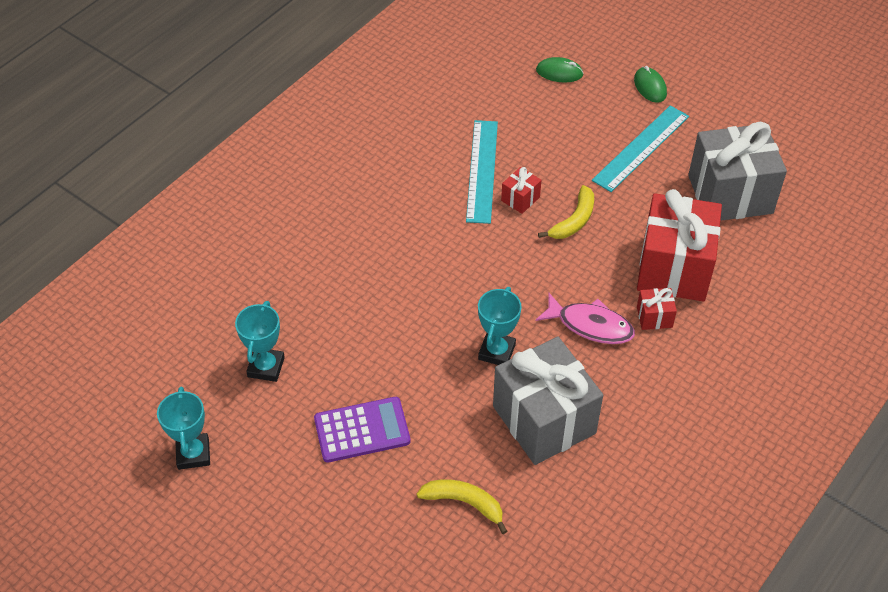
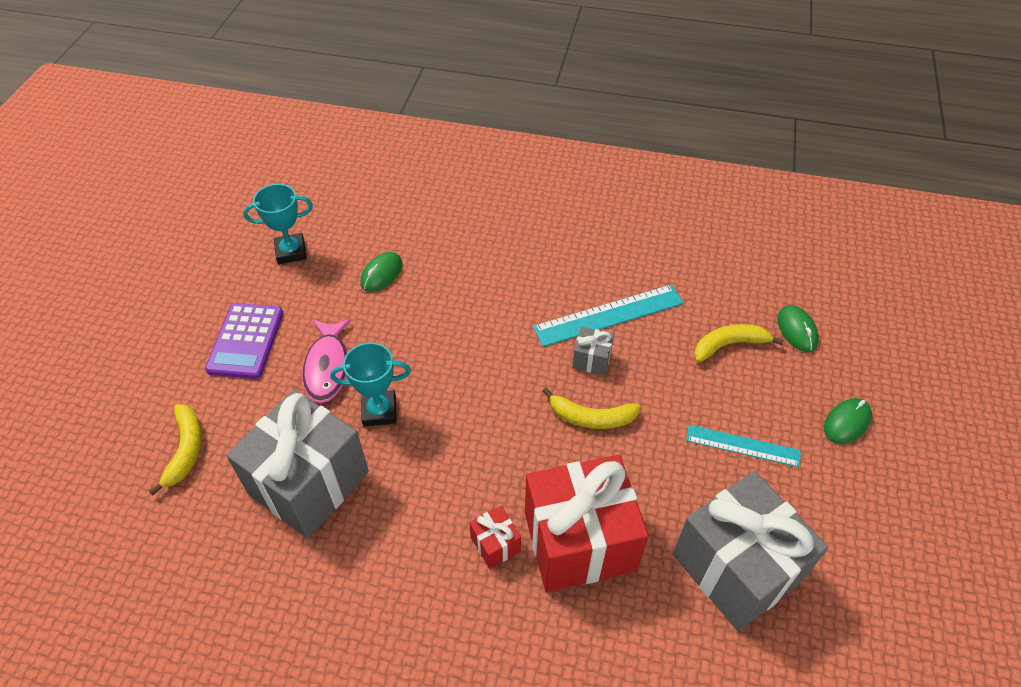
camera: 65 degrees right, 0 degrees up
(193, 454) = (186, 243): turquoise trophy -> none
(341, 305) = (381, 274): none -> green mouse
(362, 430) = (246, 341): purple calculator -> purple calculator turned 45 degrees clockwise
(520, 199) = (591, 360): red gift -> grey gift
(551, 115) = (729, 345): none -> yellow banana
(590, 325) = (452, 483): pink fish -> pink fish (328, 367)
(641, 148) = (742, 446): turquoise ruler -> turquoise ruler, size x0.64

